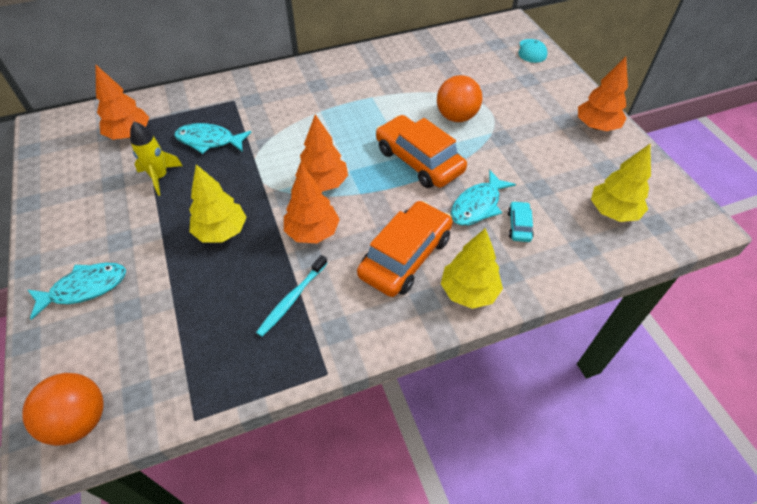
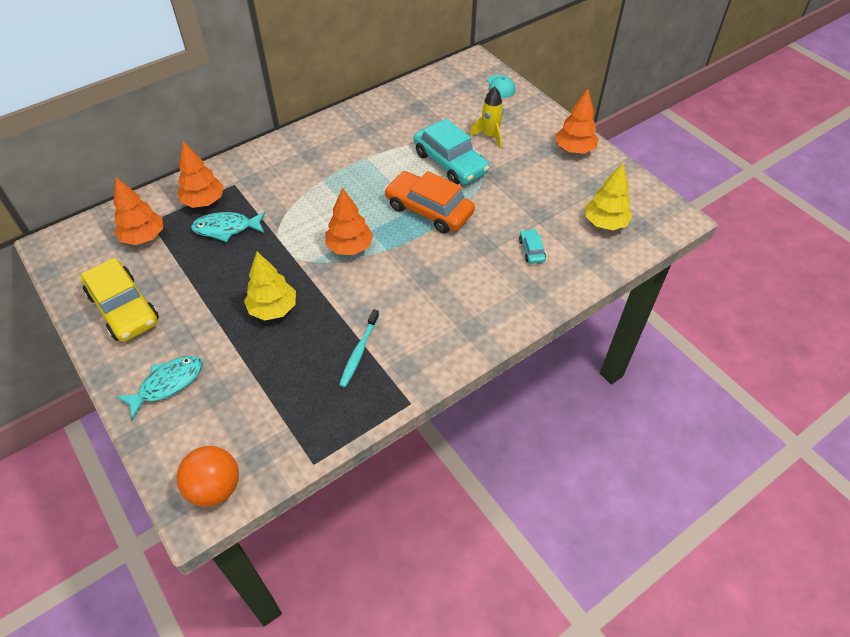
camera: 15 degrees left, 0 degrees up
(79, 200) = (123, 308): none -> yellow car
(160, 177) = (193, 272): yellow rocket -> yellow rocket (490, 136)
(312, 232) = (356, 292): orange tree -> orange tree (204, 201)
(405, 256) = (444, 296): orange car -> none
(456, 117) = (450, 163): orange ball -> turquoise car
(468, 291) = (505, 313): yellow tree -> none
(478, 205) = (492, 240): turquoise fish -> none

